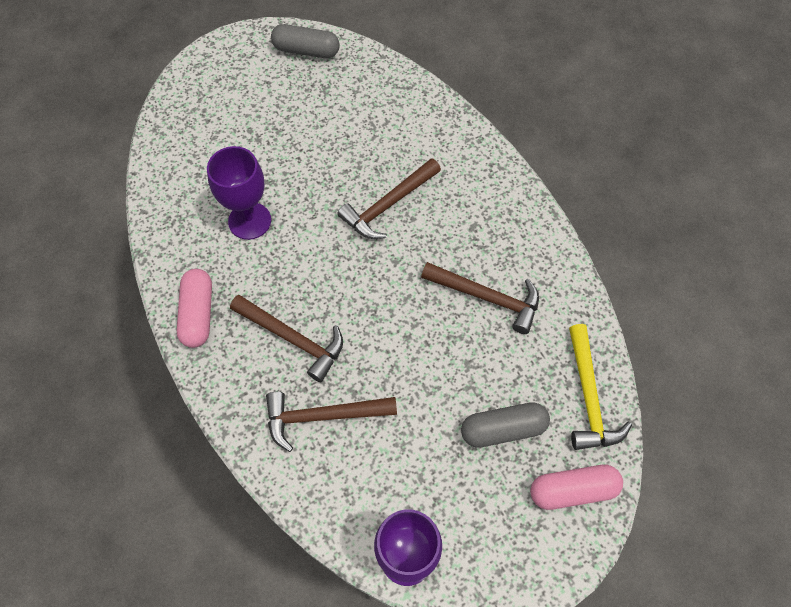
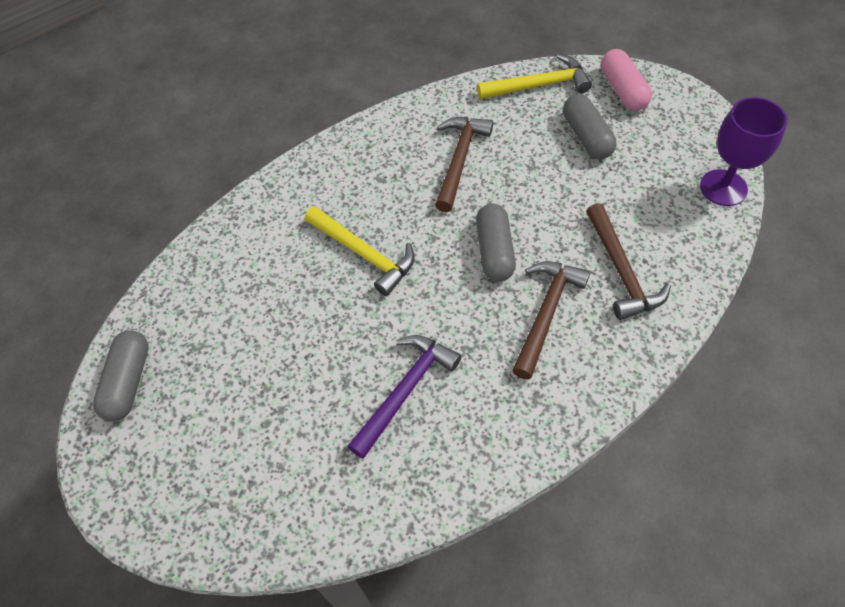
camera: 95 degrees left, 5 degrees down
(198, 314) = (541, 417): pink capsule -> none
(249, 221) = (405, 390): purple goblet -> purple hammer
(370, 309) = (494, 251): none -> grey capsule
(388, 205) = (364, 254): brown hammer -> yellow hammer

